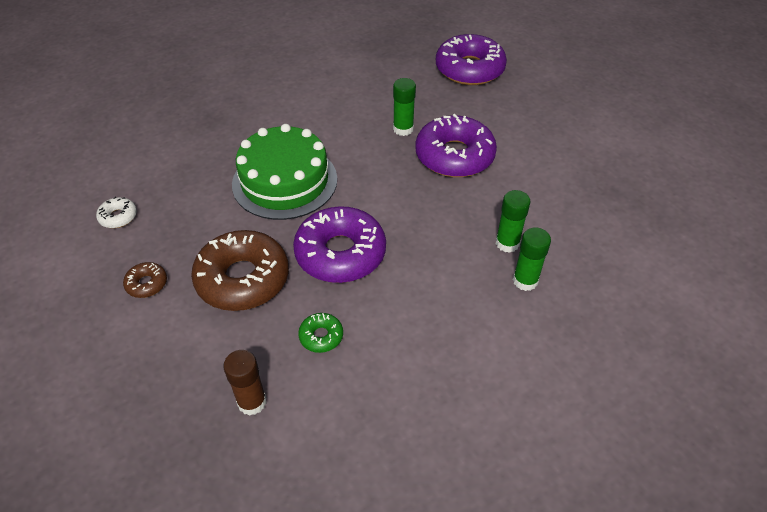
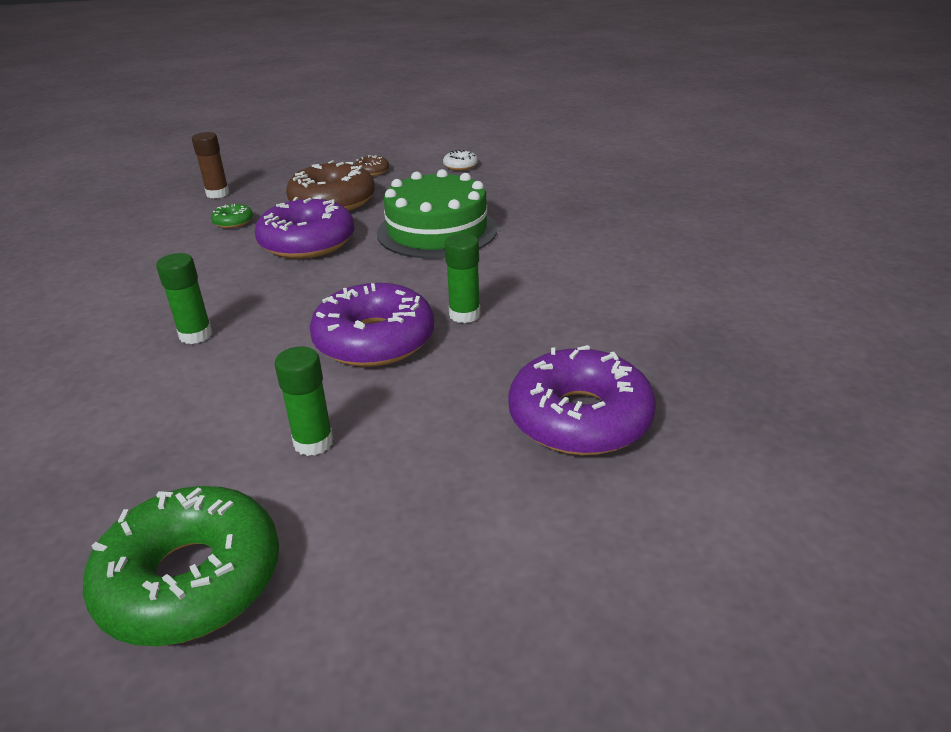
camera: 115 degrees right, 15 degrees down
(525, 281) = (137, 330): green glue stick -> green glue stick (313, 442)
(648, 141) = (191, 580): none -> green donut

